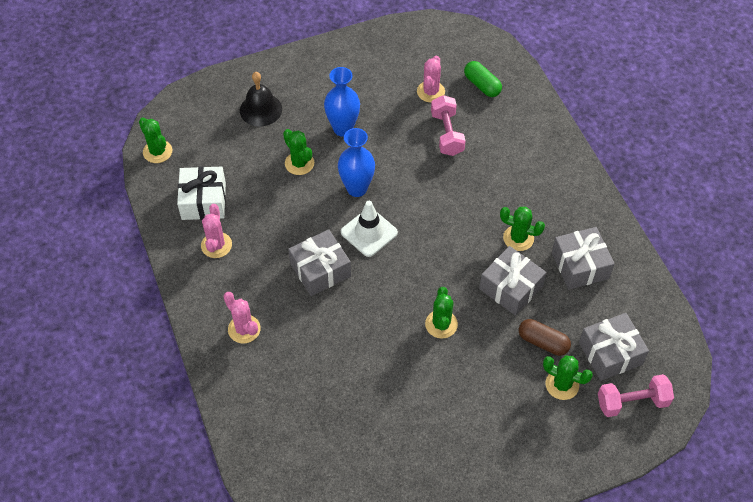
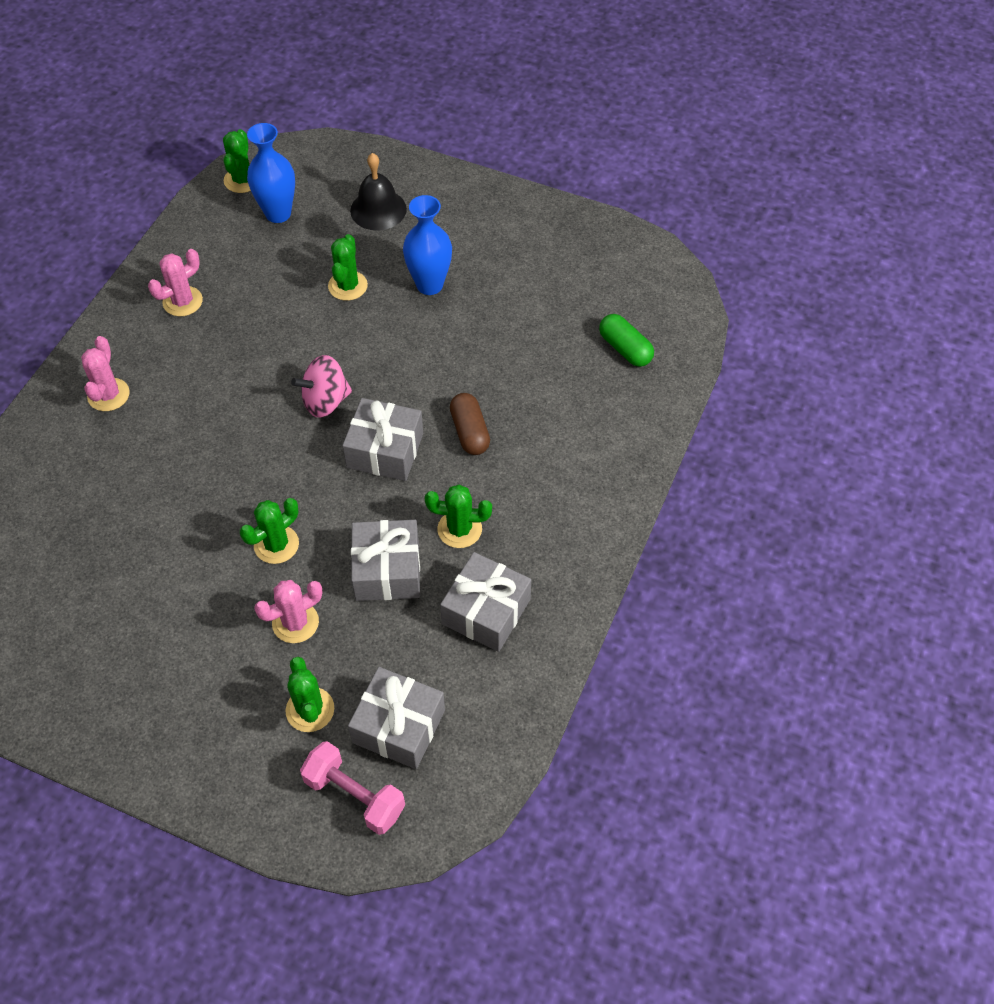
camera: 45 degrees right, 0 degrees up
(203, 201) = (223, 254): white gift -> none
(320, 270) = (238, 398): grey gift -> grey gift (385, 450)
(357, 188) = (368, 351): blue vase -> blue vase (278, 213)
(369, 232) = (325, 401): white traffic cone -> pink spinning top
(430, 92) = (562, 315): pink cactus -> pink cactus (295, 622)
(447, 134) = (524, 369): pink dumbbell -> none
(482, 85) = (625, 349): green capsule -> green capsule turned 45 degrees counterclockwise
(518, 238) = (459, 529): green cactus -> green cactus turned 60 degrees counterclockwise
(543, 342) = (347, 651): brown capsule -> brown capsule (469, 432)

